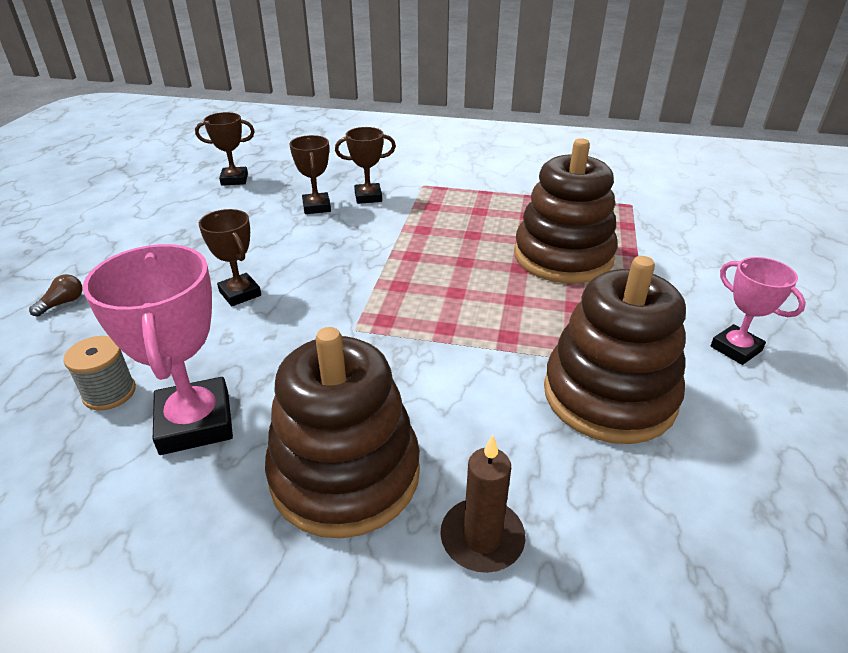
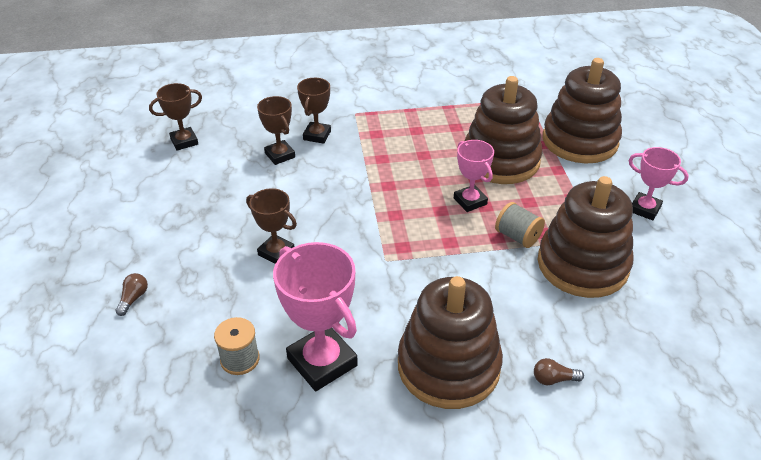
camera: 20 degrees left, 5 degrees up
(368, 197) = (317, 135): brown trophy -> brown trophy turned 45 degrees counterclockwise
(482, 538) = (553, 379): brown candle -> brown light bulb
(498, 290) = (470, 201): none -> pink trophy
(536, 341) = (517, 236): none -> grey spool
(678, 256) = (580, 141): none -> brown stacking toy

